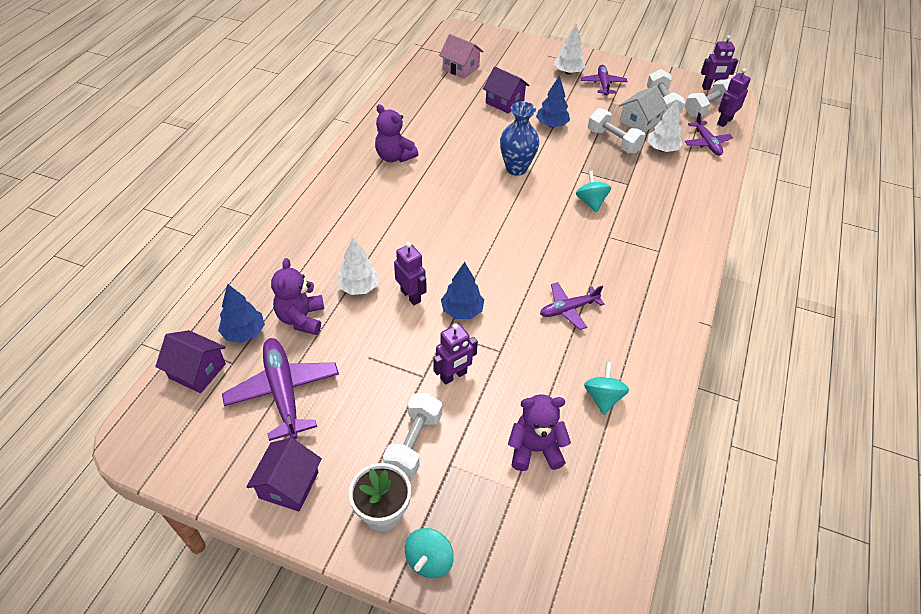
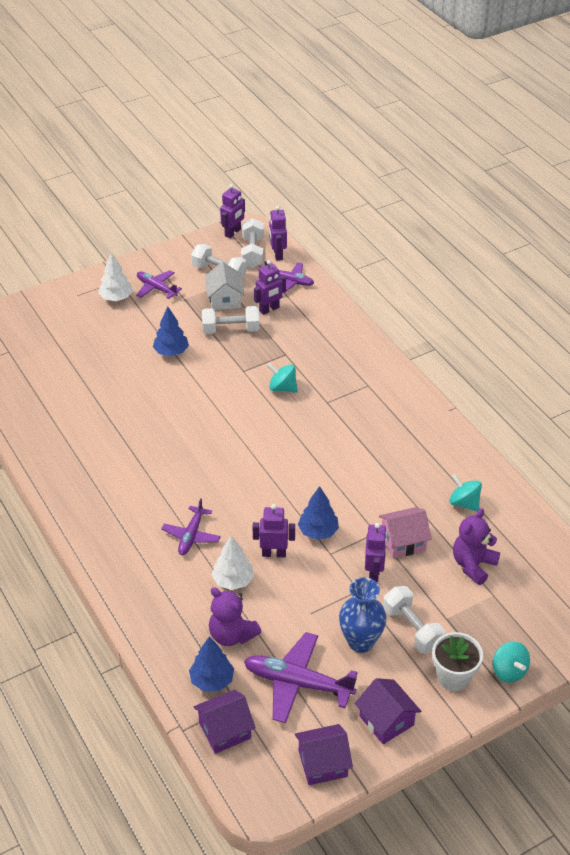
camera: 50 degrees left, 5 degrees down
(394, 156) = (100, 473): purple teddy bear -> none
(461, 68) = (28, 360): pink house -> pink house (403, 541)
(504, 102) = (109, 361): purple house -> purple house (323, 763)
(516, 168) = (199, 406): blue vase -> blue vase (360, 642)
(568, 309) = (373, 471): purple plane -> purple plane (191, 536)
(662, 149) = (269, 309): white tree -> purple robot

